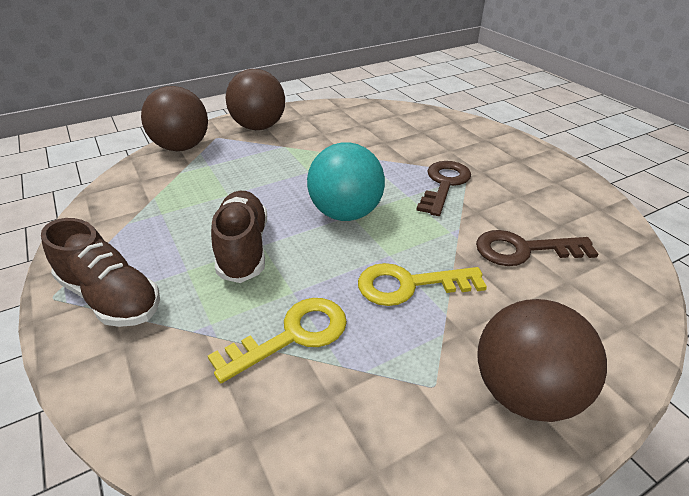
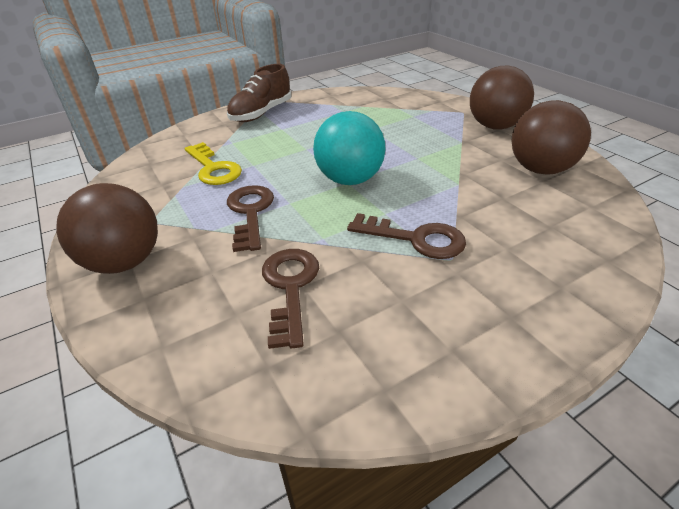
camera: 90 degrees right, 0 degrees up
(182, 147) = (438, 103): brown ball -> brown ball (540, 170)
(243, 248) = (302, 143): brown shoe -> none
(409, 285) = (250, 213): yellow key -> brown key

